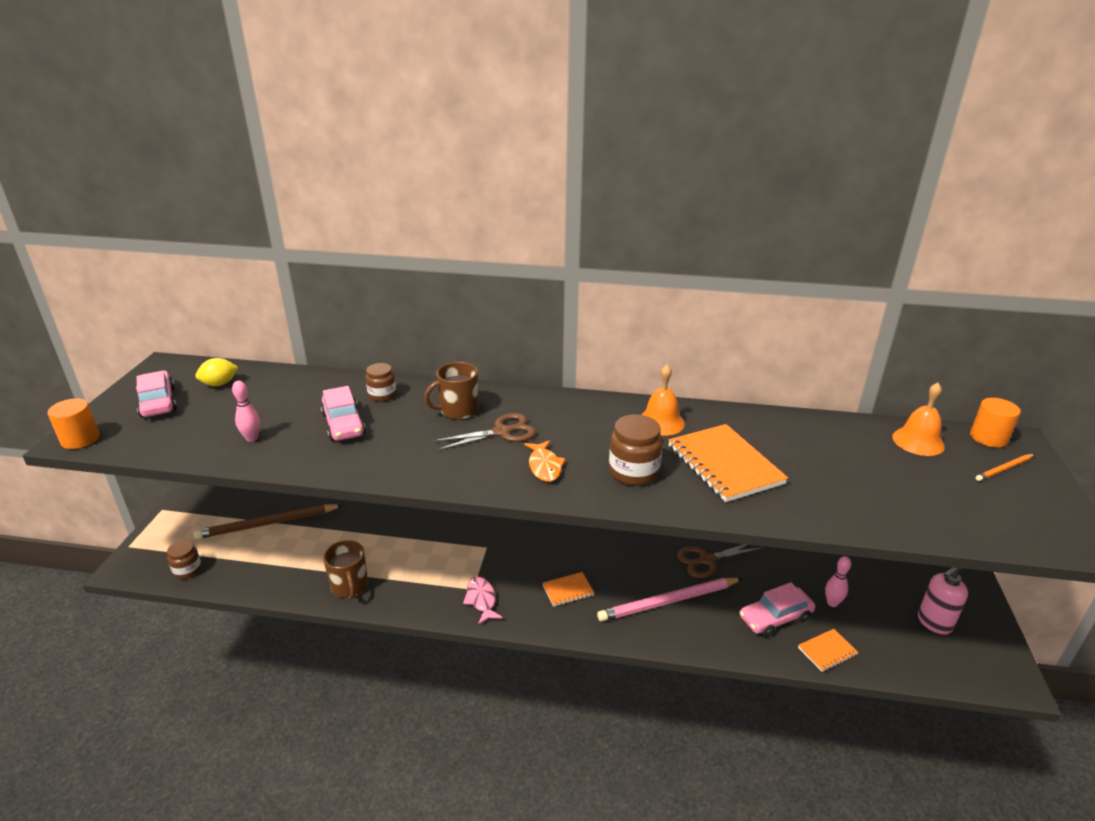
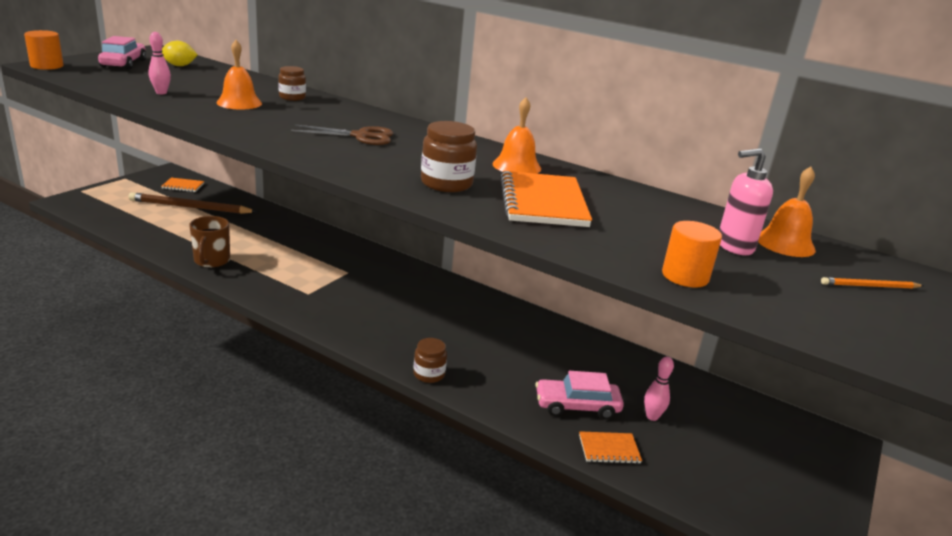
camera: 20 degrees right, 5 degrees down
(187, 570) = (105, 215): brown jar -> brown jar (429, 374)
(343, 424) = (239, 103): pink car -> orange bell
(458, 410) = (341, 118): brown mug -> none
(481, 600) = (308, 302): pink fish -> none
(544, 466) = (370, 161): orange fish -> none
(568, 590) = (390, 321): orange notebook -> orange notebook (183, 186)
(669, 601) = (478, 359): pink pencil -> none
(707, 560) = (547, 344): brown scissors -> none
(934, 623) = (759, 472): pink soap dispenser -> pink soap dispenser (734, 247)
(988, 438) = (879, 263): orange cylinder -> orange cylinder (685, 276)

